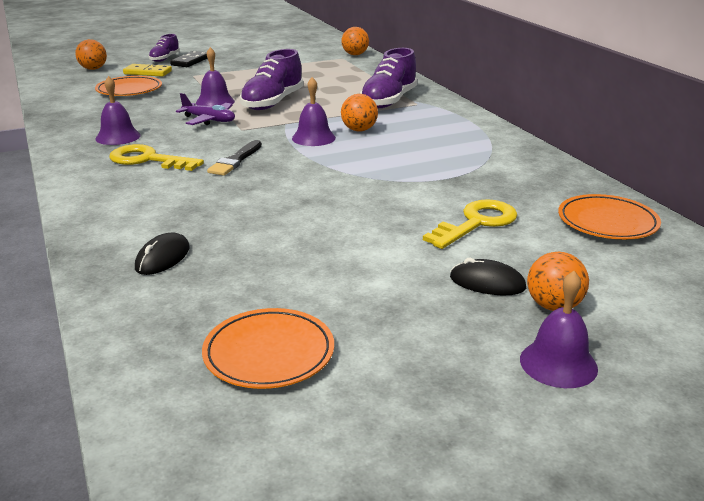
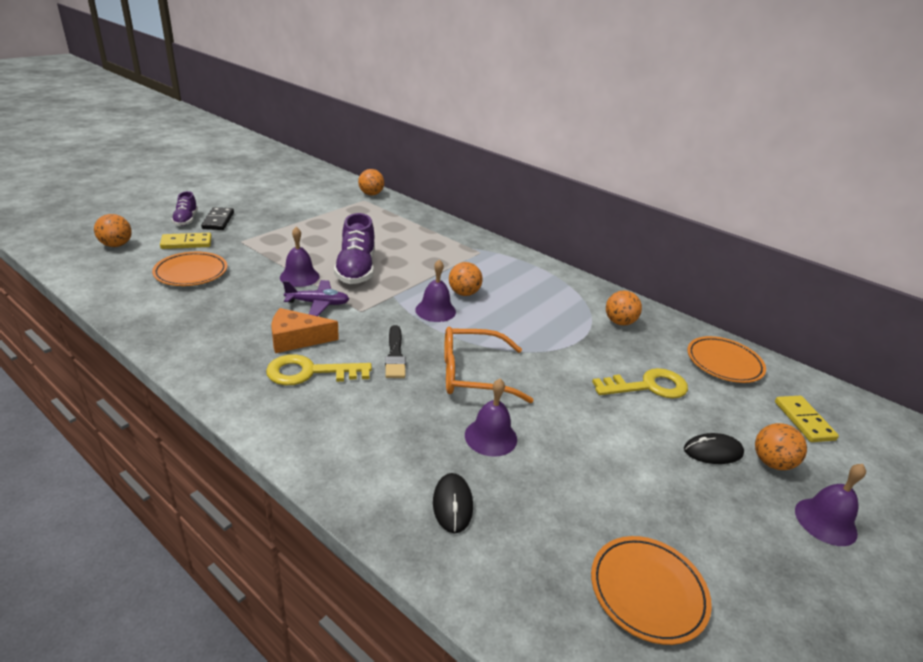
camera: 30 degrees left, 5 degrees up
(118, 137) = (245, 345): purple bell -> purple bell (490, 437)
(163, 139) = (296, 339): none -> orange cheese
(292, 184) = (472, 374): none -> orange glasses
(388, 101) = (454, 252): purple shoe -> none
(476, 223) = (648, 386): yellow key -> yellow key turned 60 degrees clockwise
(511, 172) = (619, 322): none -> orange ball
(653, 285) = (803, 421): none -> yellow domino

